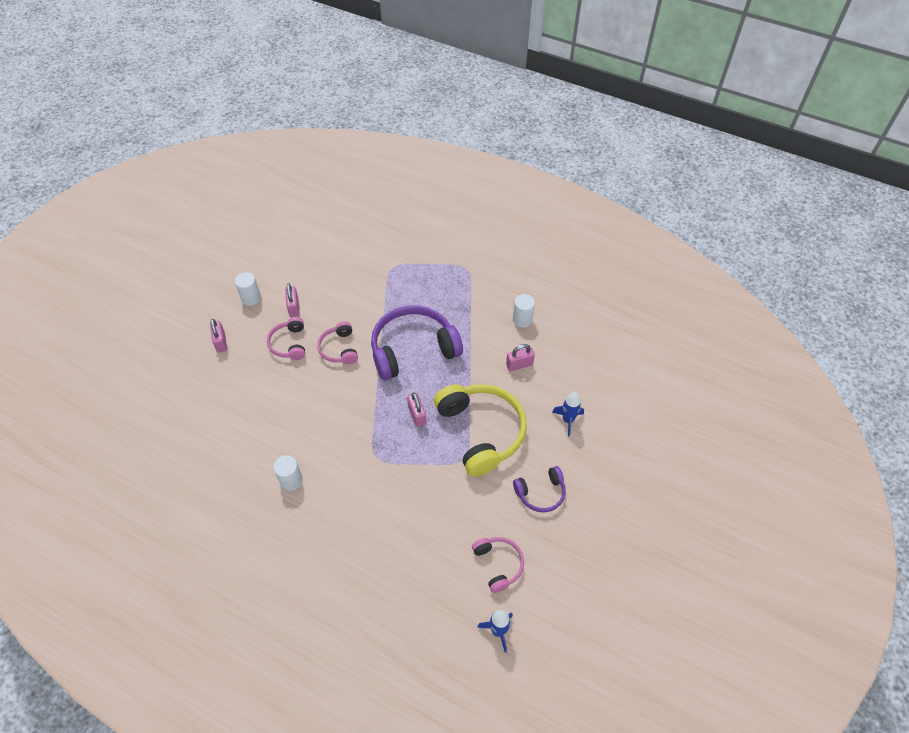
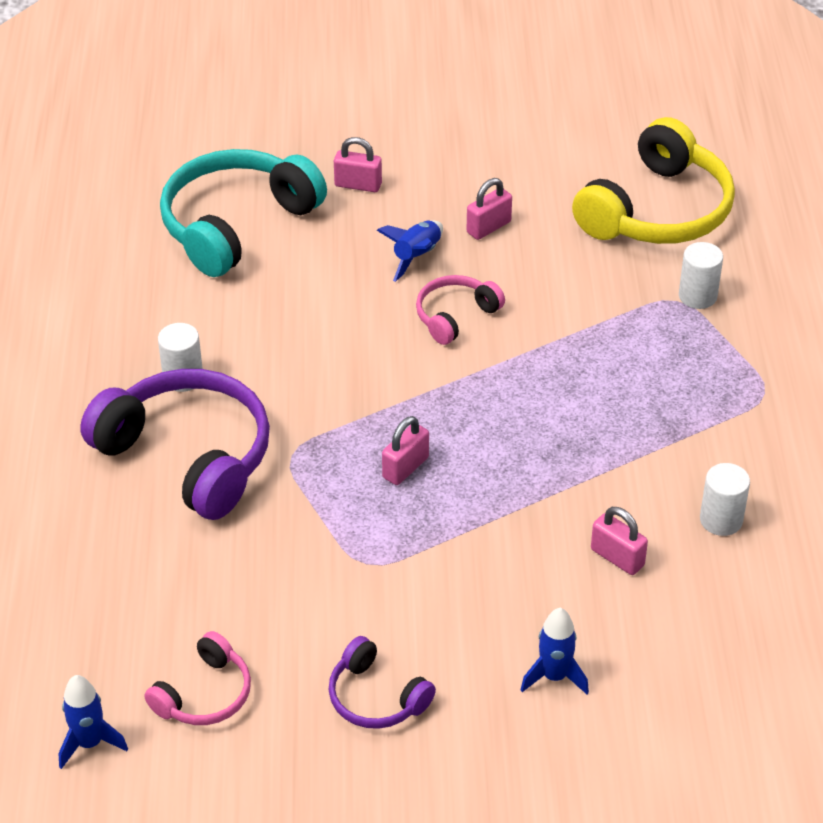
camera: 60 degrees right, 10 degrees down
(203, 406) = (236, 224): none -> turquoise headphones
(221, 342) = (358, 185): pink padlock -> pink padlock turned 60 degrees clockwise
(251, 298) = (464, 173): white cylinder -> white cylinder (697, 296)
(289, 344) = (416, 256): pink headphones -> blue rocket
(413, 349) = (530, 403): purple headphones -> purple headphones (188, 455)
(481, 432) = (437, 565): yellow headphones -> yellow headphones (657, 211)

